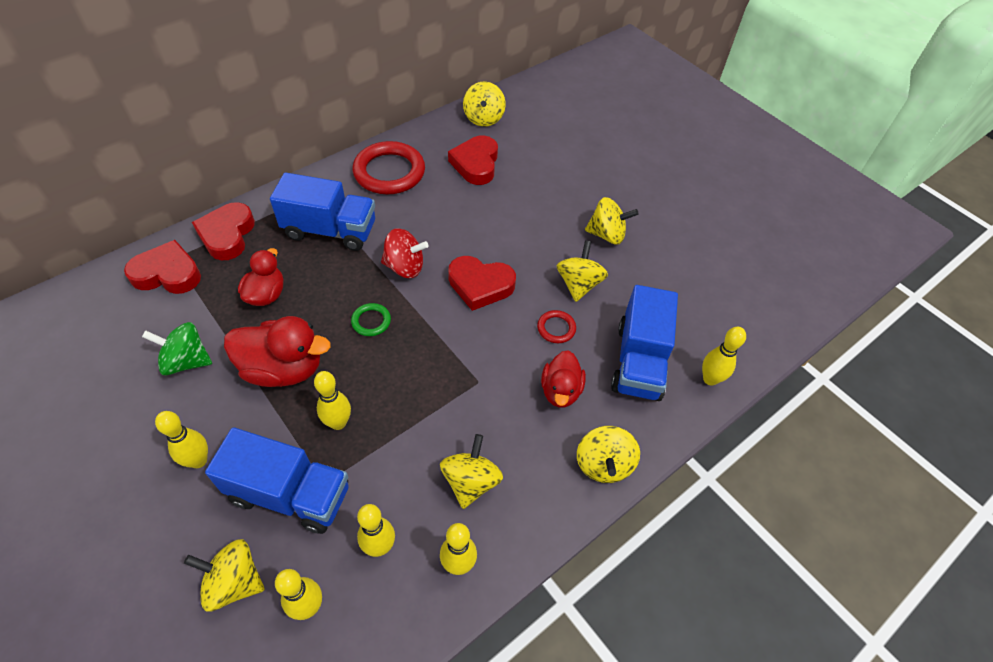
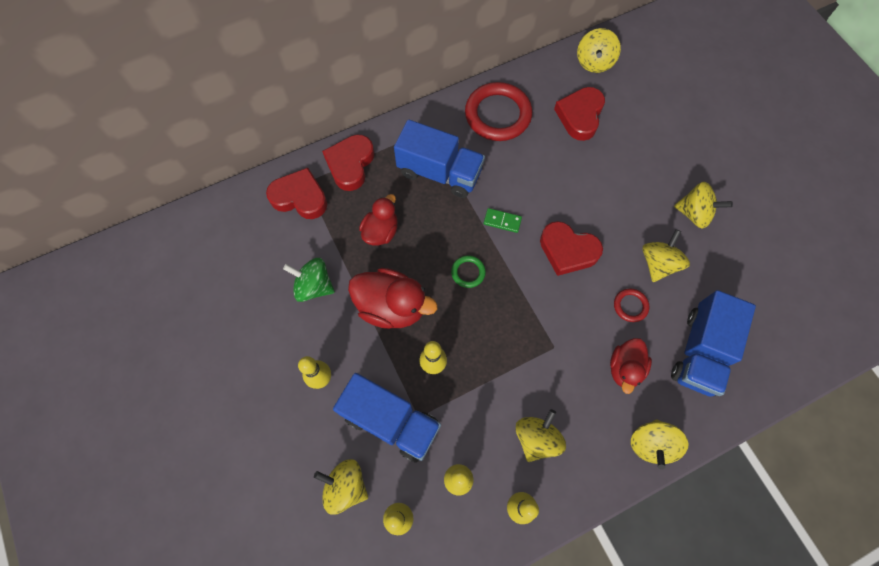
camera: 15 degrees right, 15 degrees up
(405, 267) = (502, 221): red spinning top -> green domino
(710, 379) = (763, 380): yellow bowling pin -> none

